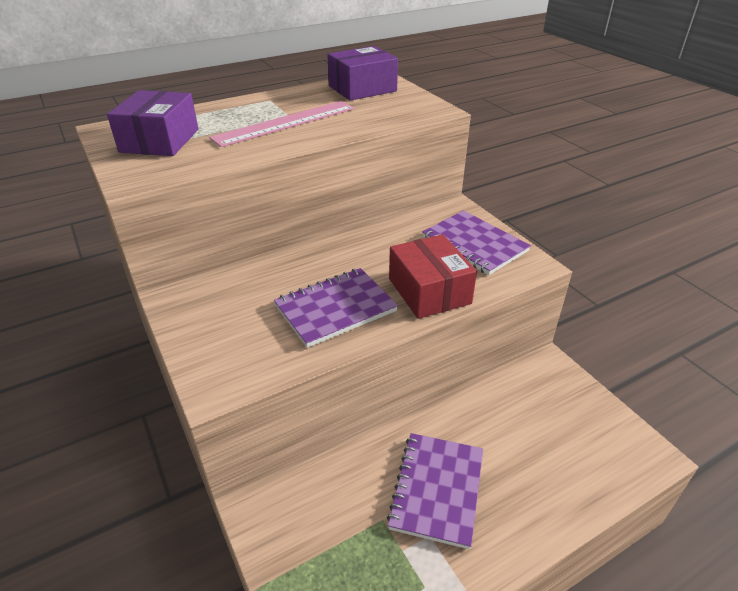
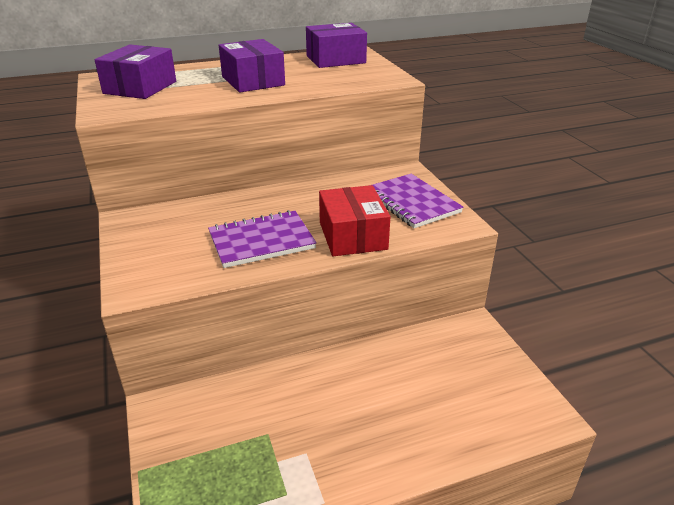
camera: 10 degrees right, 5 degrees down
(285, 123) = (253, 81): pink ruler -> purple box
(437, 489) = (327, 416): purple notebook -> none

